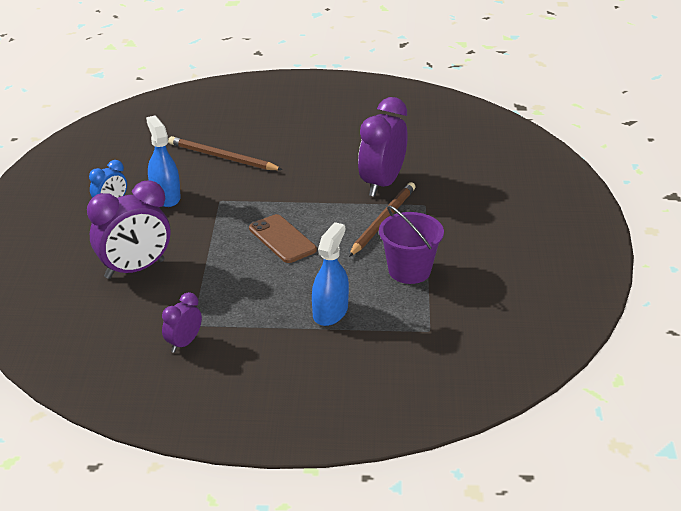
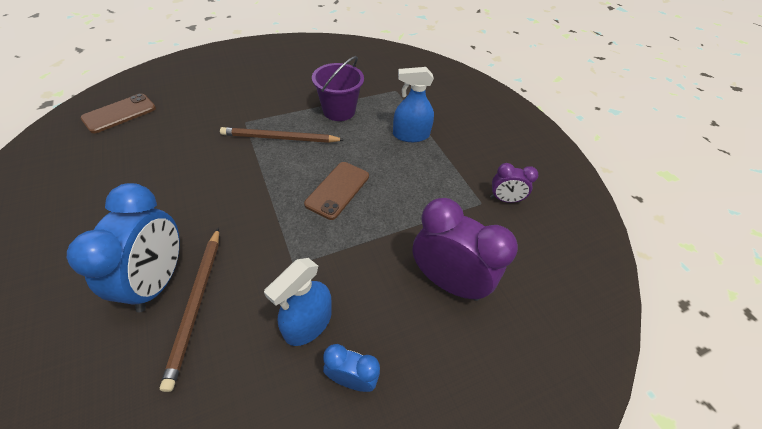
camera: 120 degrees left, 15 degrees up
(255, 145) = (158, 280): none -> blue clock
(382, 184) = (219, 153): purple clock -> none
(479, 139) = (119, 113): none -> brown phone

